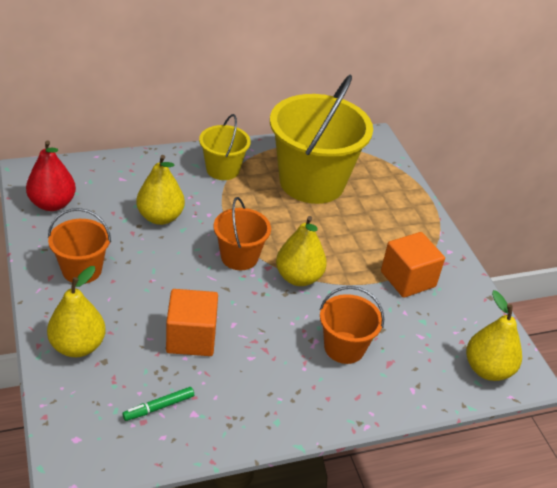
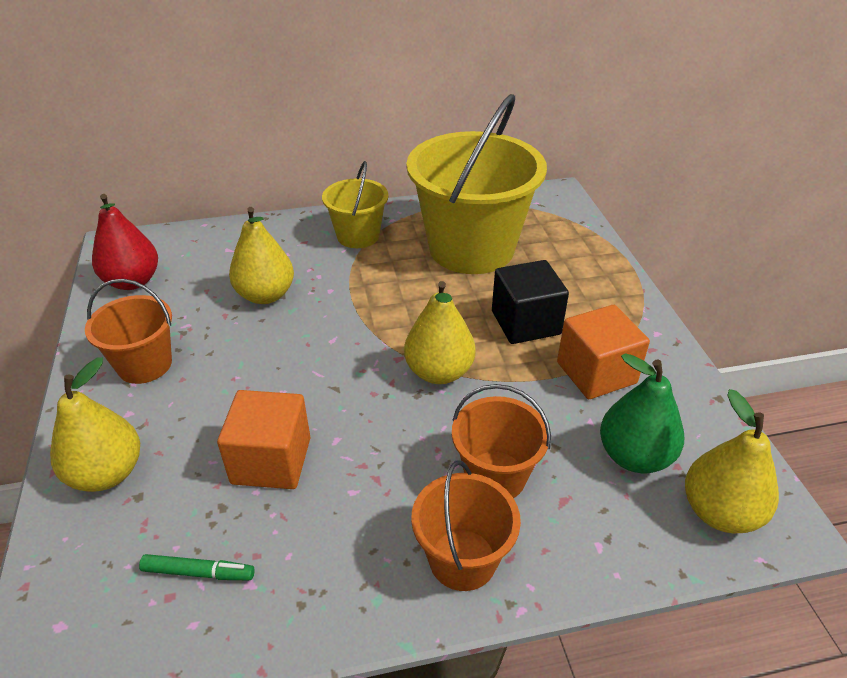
camera: 10 degrees right, 0 degrees up
(159, 407) = (198, 572): green marker -> green marker turned 150 degrees counterclockwise
(239, 257) = (360, 345): orange bucket -> orange bucket (462, 559)
(356, 242) = (525, 323): none -> black cube
(434, 335) = (634, 456): none -> green pear

